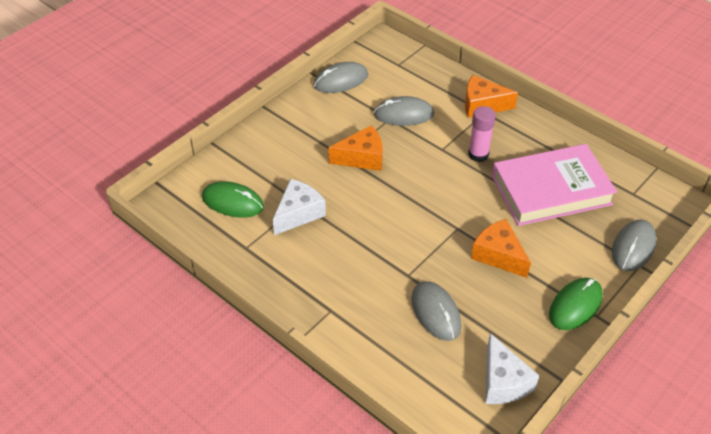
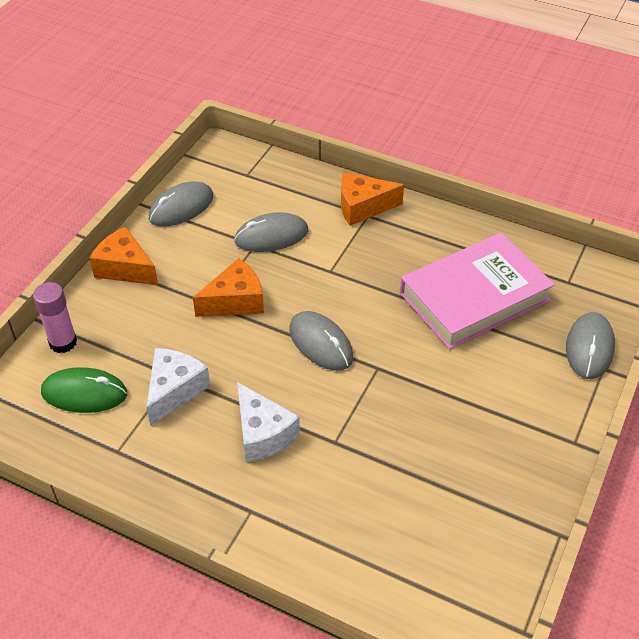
camera: 15 degrees left, 0 degrees up
(435, 312) = (383, 483): grey mouse -> grey mouse (321, 343)
(478, 154) = (376, 269): pink glue stick -> pink glue stick (63, 342)
(498, 255) = (437, 391): orange cheese -> orange cheese (125, 268)
(503, 381) = (491, 554): white cheese -> white cheese (262, 433)
(575, 306) = (546, 436): green mouse -> none

